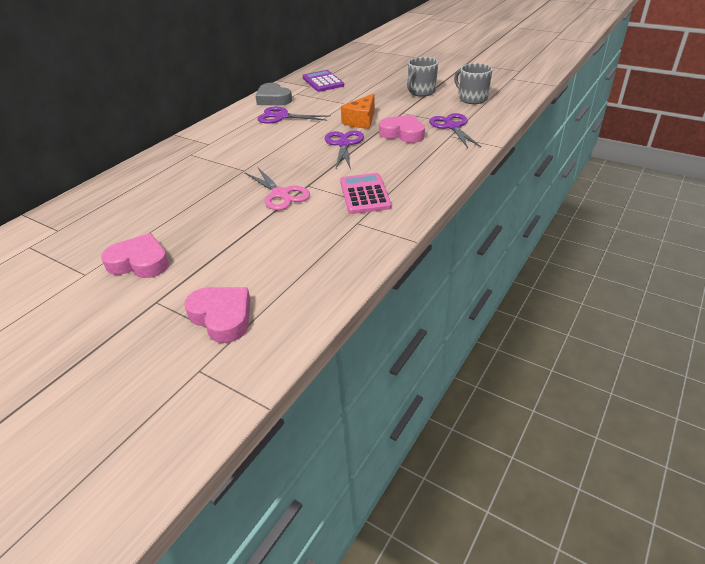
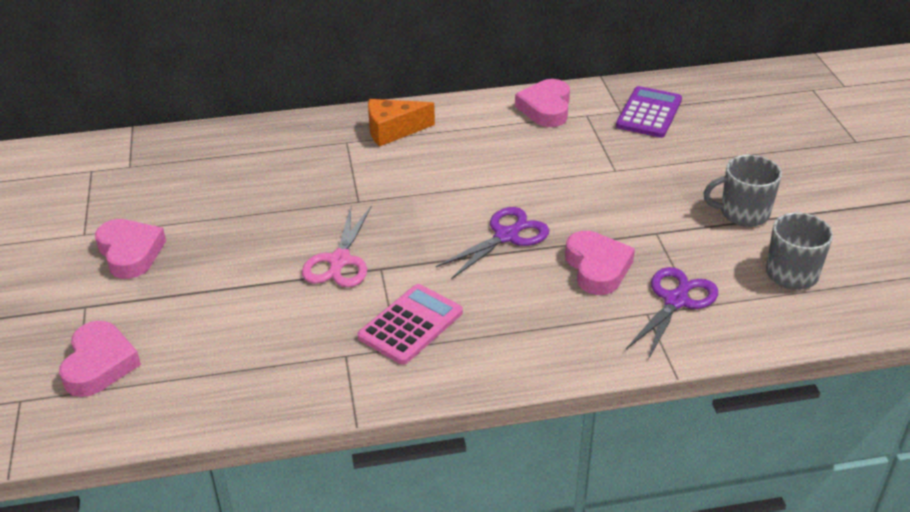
camera: 45 degrees right, 0 degrees up
(273, 99) = (546, 108): grey heart -> pink heart
(282, 117) = (510, 145): purple scissors -> none
(361, 121) = (585, 212): orange cheese -> orange cheese (393, 130)

